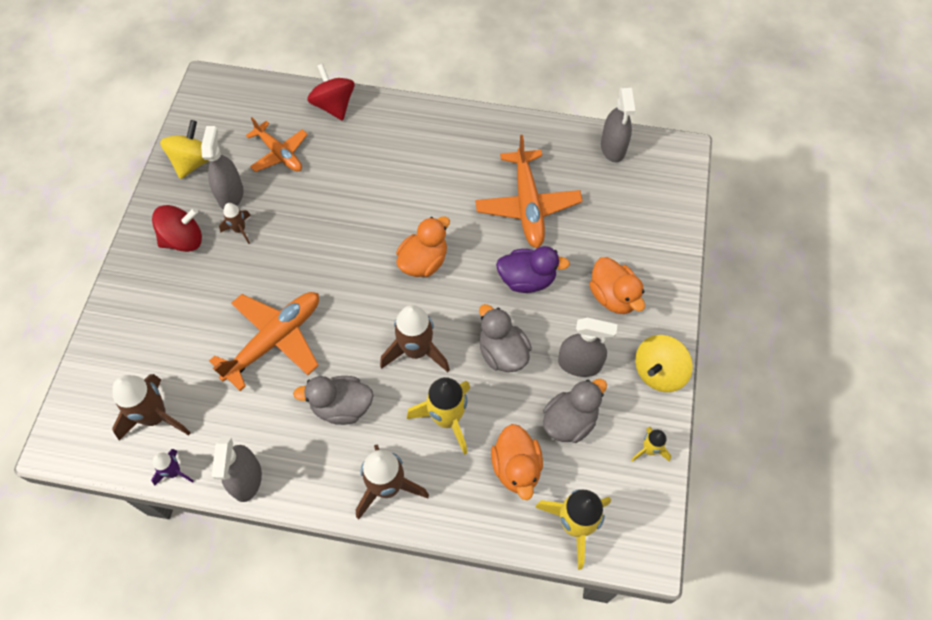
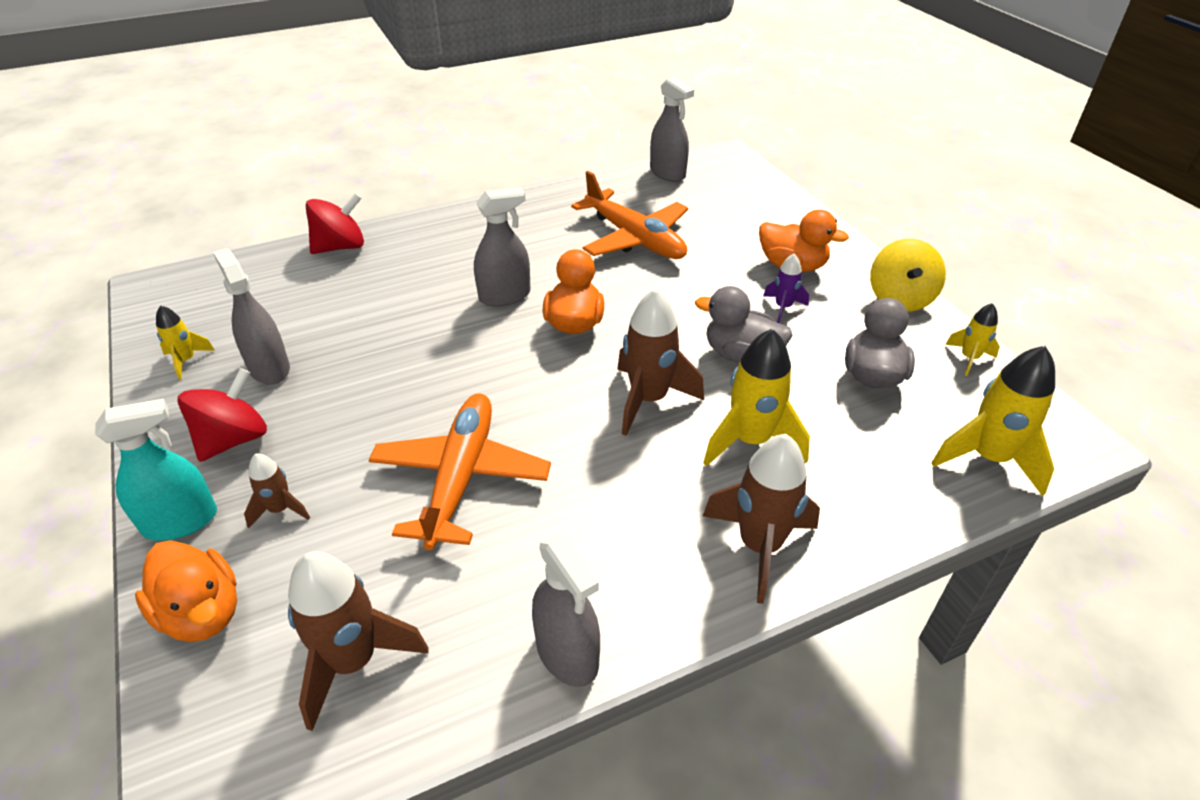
camera: 35 degrees left, 20 degrees down
(130, 282) = (180, 521): none -> turquoise spray bottle
(174, 472) = (446, 715): purple rocket -> purple rocket (783, 307)
(193, 162) = (186, 361): yellow spinning top -> yellow rocket
(239, 230) = (311, 394): brown rocket -> brown rocket (280, 510)
(279, 153) = (305, 308): orange plane -> none
(334, 105) = (340, 247): red spinning top -> red spinning top turned 120 degrees clockwise
(342, 407) = (617, 497): grey duck -> none
(516, 468) = (872, 443): orange duck -> orange duck (202, 613)
(527, 279) = (698, 289): purple duck -> none
(579, 364) = (825, 327): grey spray bottle -> grey spray bottle (504, 296)

